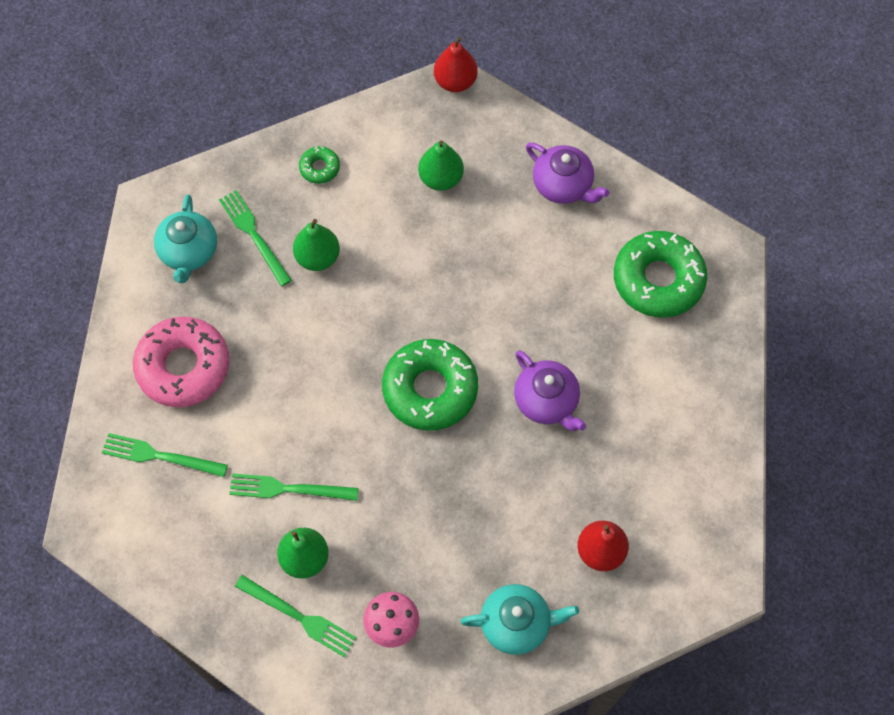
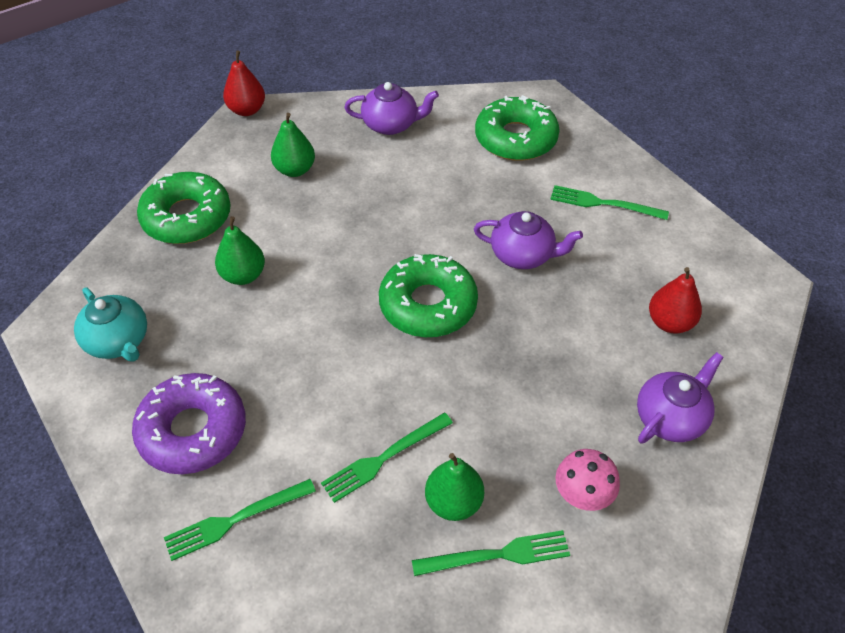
camera: 40 degrees left, 15 degrees down
(183, 367) = (193, 431): pink donut -> purple donut
(254, 235) = (170, 293): green fork -> green fork (603, 203)
(319, 168) = (187, 217): green donut -> green donut, size x2.18
(516, 624) = (671, 417): turquoise teapot -> purple teapot

